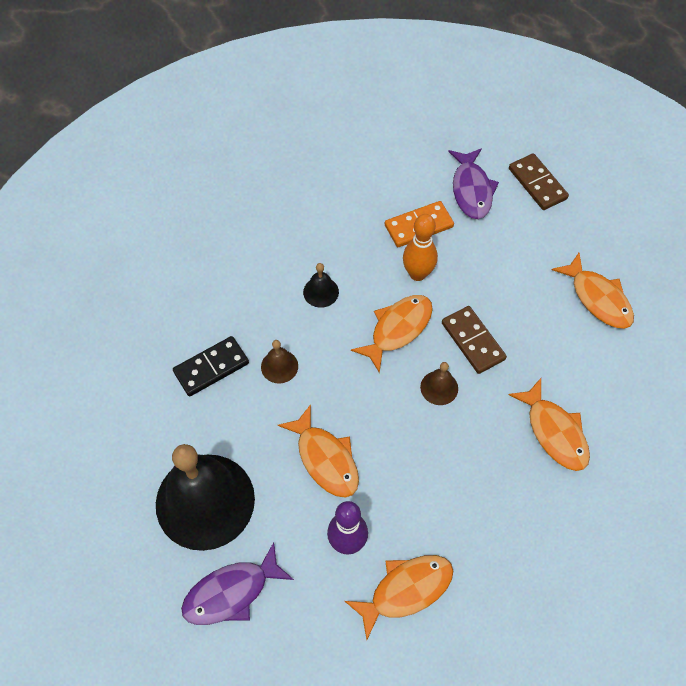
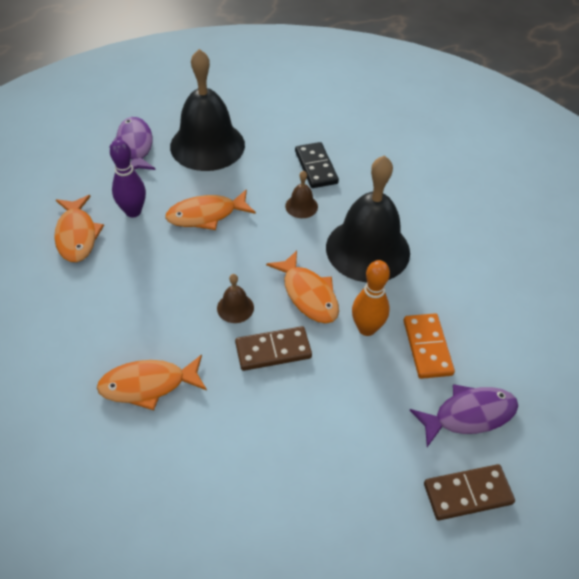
camera: 105 degrees right, 10 degrees down
(321, 292) = (367, 249): black bell -> black bell, size x2.45
(471, 190) = (469, 415): purple fish -> purple fish turned 150 degrees clockwise
(598, 298) = (282, 494): orange fish -> none

